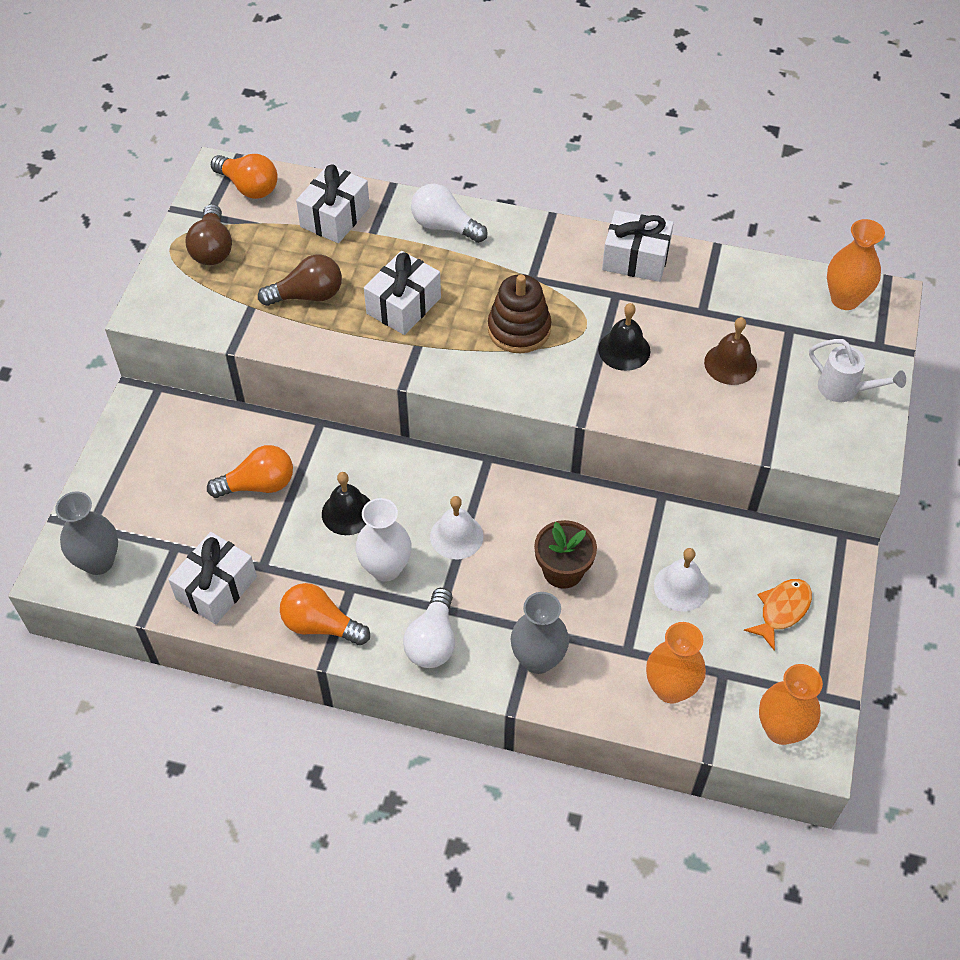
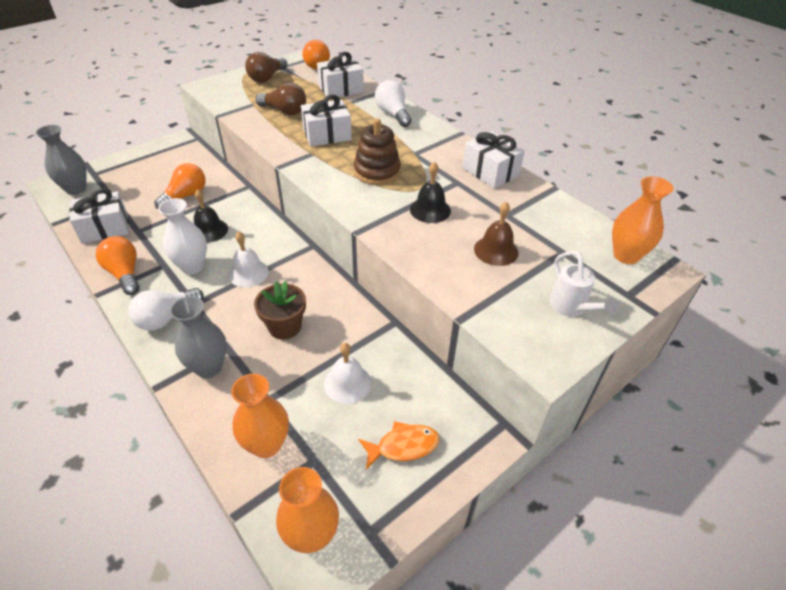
camera: 35 degrees right, 10 degrees down
(258, 485) = (185, 196): orange light bulb -> orange light bulb turned 75 degrees counterclockwise

